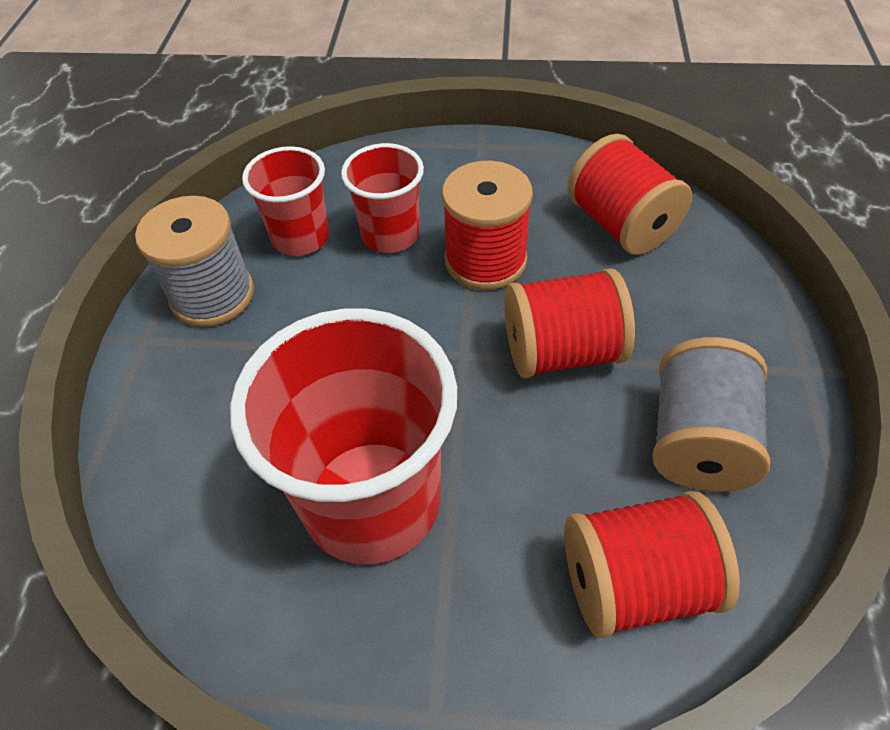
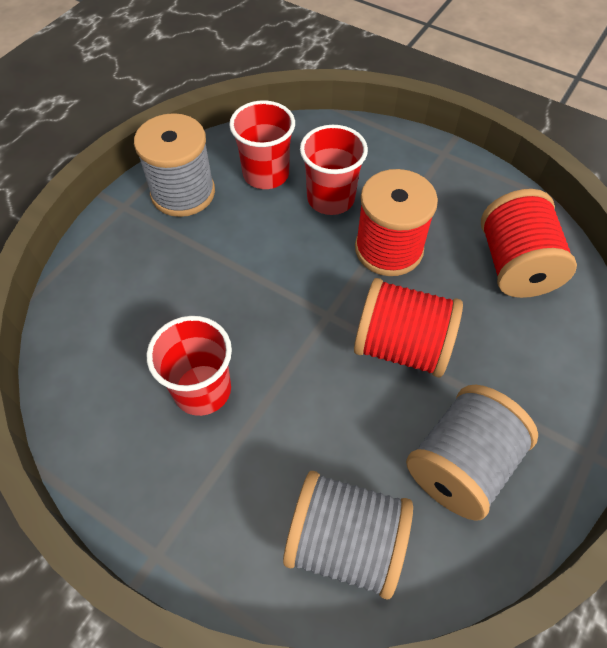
camera: 25 degrees right, 5 degrees up
(372, 500) = (202, 390): red cup -> red cup, size x0.55
(635, 582) = (345, 542): red spool -> grey spool

